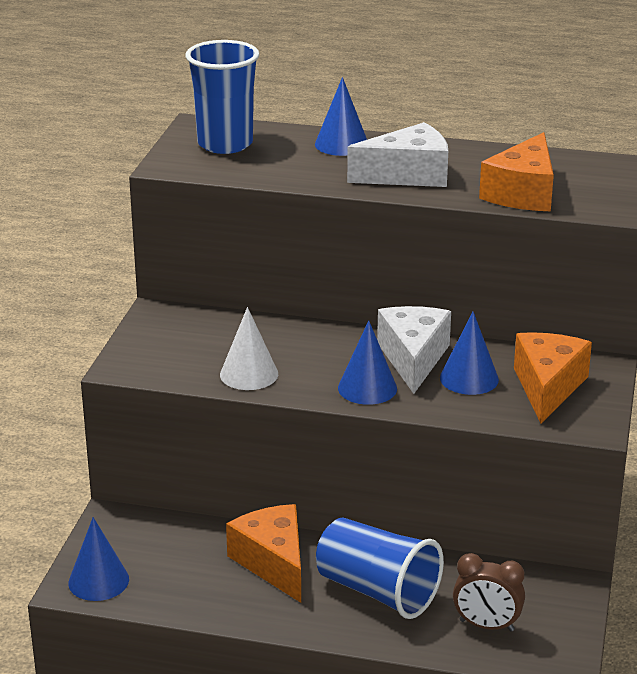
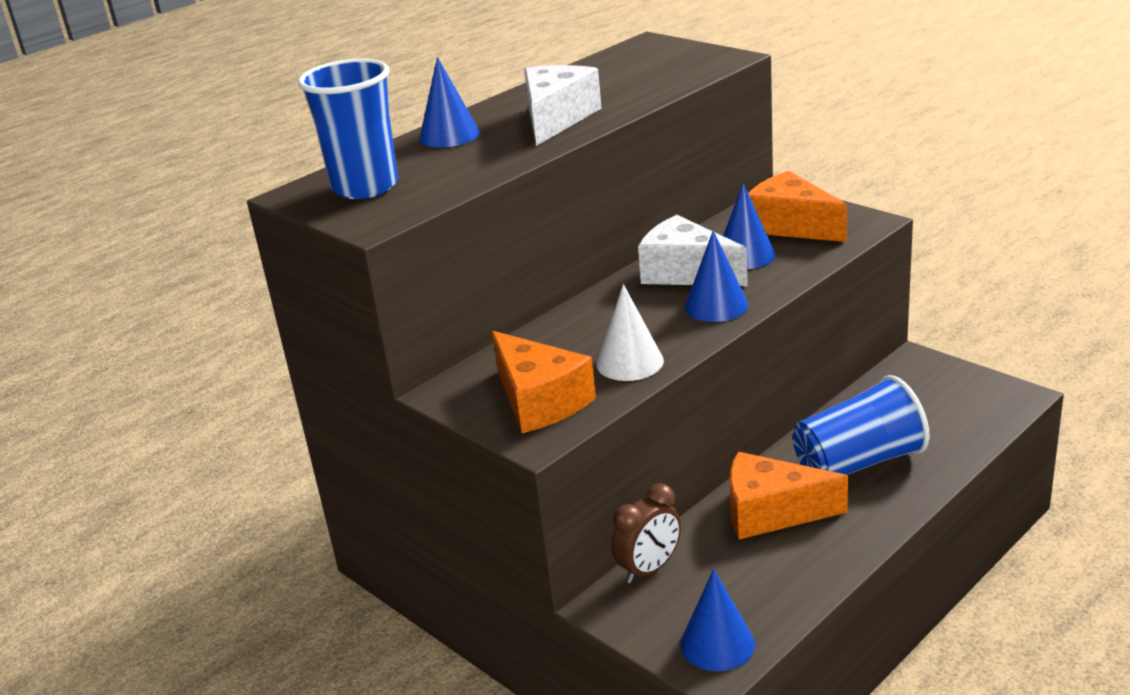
camera: 55 degrees left, 0 degrees up
(486, 625) = (944, 418): brown clock -> brown clock (649, 569)
(523, 193) = (652, 83): orange cheese -> orange cheese (539, 401)

